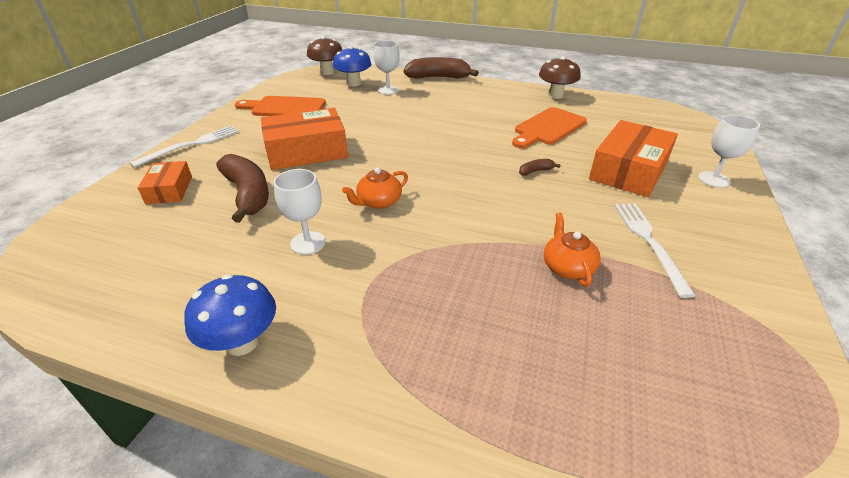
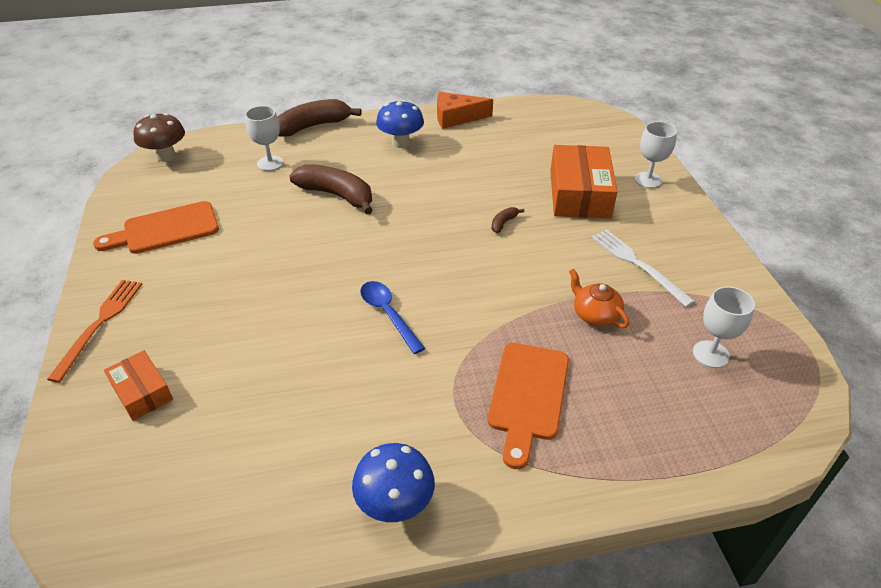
camera: 30 degrees left, 5 degrees up
(191, 145) = (99, 324): white fork -> orange fork
(247, 194) = (242, 360): brown banana -> brown banana (336, 195)
(306, 151) = (254, 281): orange box -> none
(308, 243) = (361, 386): white goblet -> white goblet (711, 354)
(354, 83) = (218, 165): blue mushroom -> blue mushroom (401, 143)
(378, 202) = (388, 314): orange teapot -> blue spoon
(548, 128) = (478, 165): orange cutting board -> orange cutting board (528, 396)
(555, 95) = (456, 117): brown mushroom -> orange cheese

